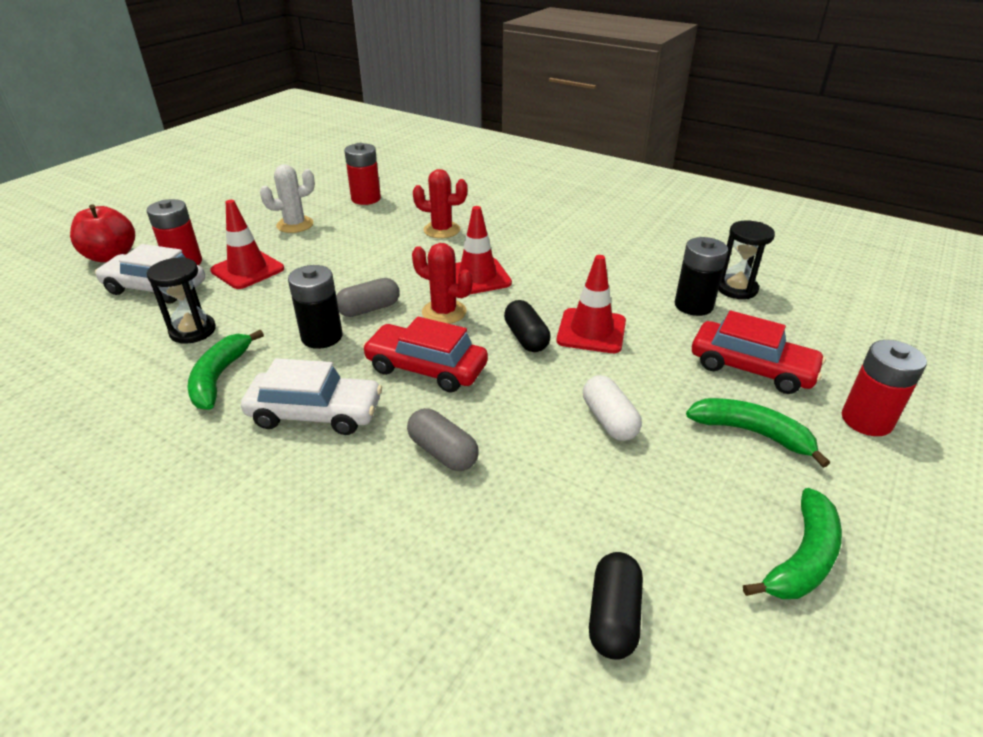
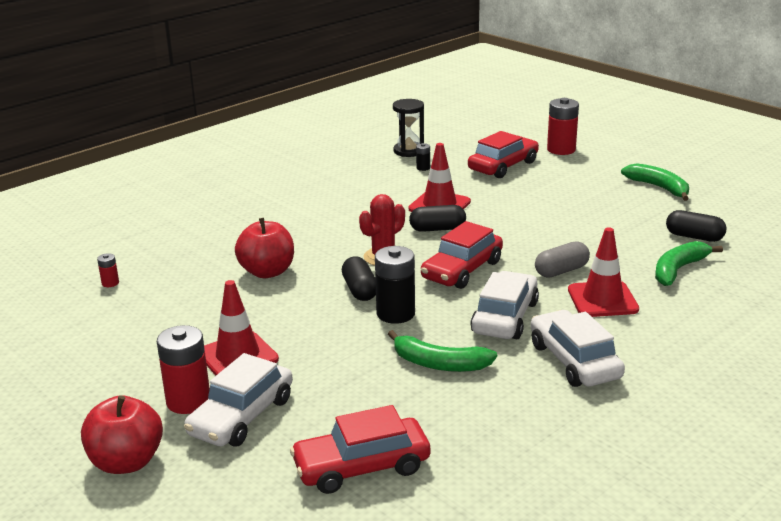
camera: 75 degrees left, 10 degrees down
(59, 356) = (361, 467): none -> red car
(193, 331) = (351, 384): black hourglass -> none
(210, 481) = (574, 361): none -> white car
(295, 225) = (143, 328): white cactus -> none
(366, 199) = (110, 283): red battery -> red battery, size x0.47
(369, 309) = (360, 290): grey capsule -> black capsule
(397, 256) = (267, 272): none -> red apple
(441, 230) = (227, 246): red cactus -> none
(477, 277) = (332, 238): red traffic cone -> red traffic cone (602, 300)
(609, 420) = (542, 215): white capsule -> none
(693, 305) = (423, 168): black battery -> black battery, size x0.47
(752, 433) = (564, 179): green banana -> green banana (678, 270)

